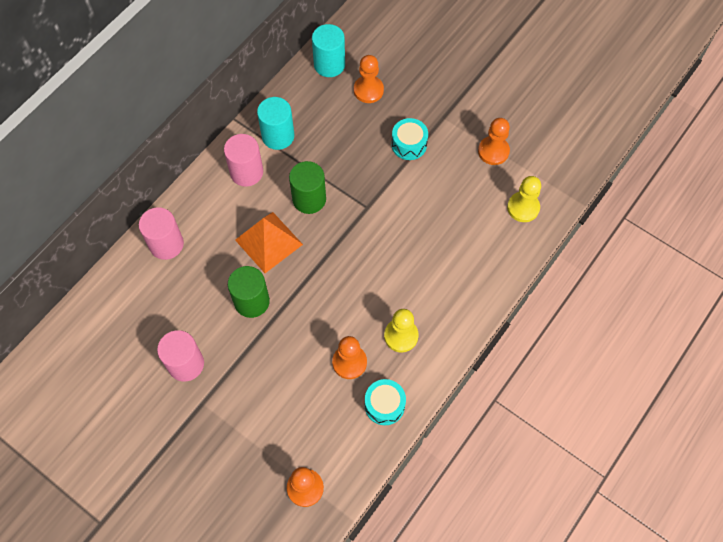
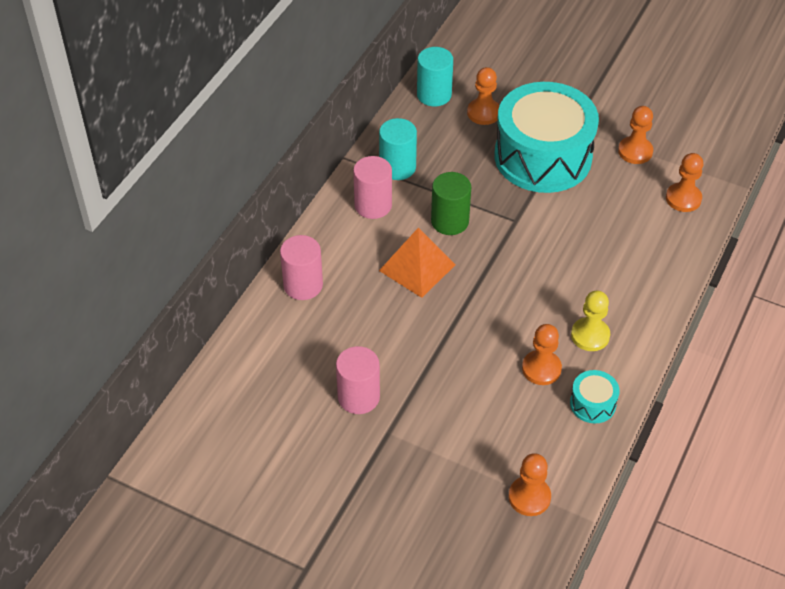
camera: 10 degrees left, 15 degrees down
(252, 301) = (415, 326): green cylinder -> none
(409, 144) = (543, 157): turquoise drum -> turquoise drum, size x2.47
(523, 208) = (683, 198): yellow pawn -> orange pawn

